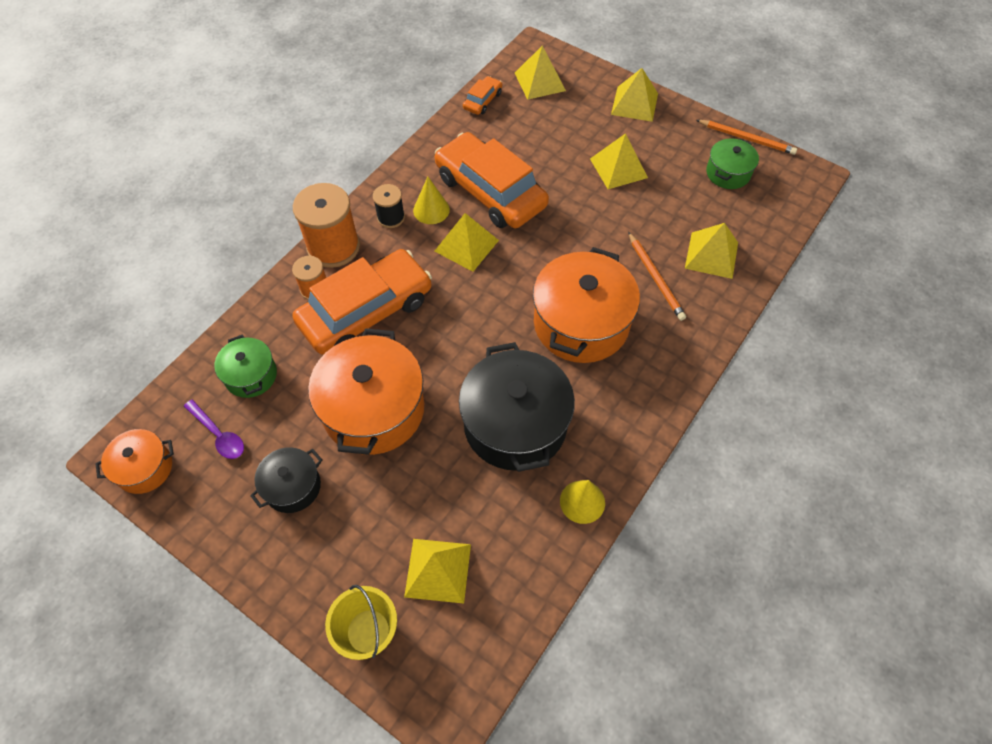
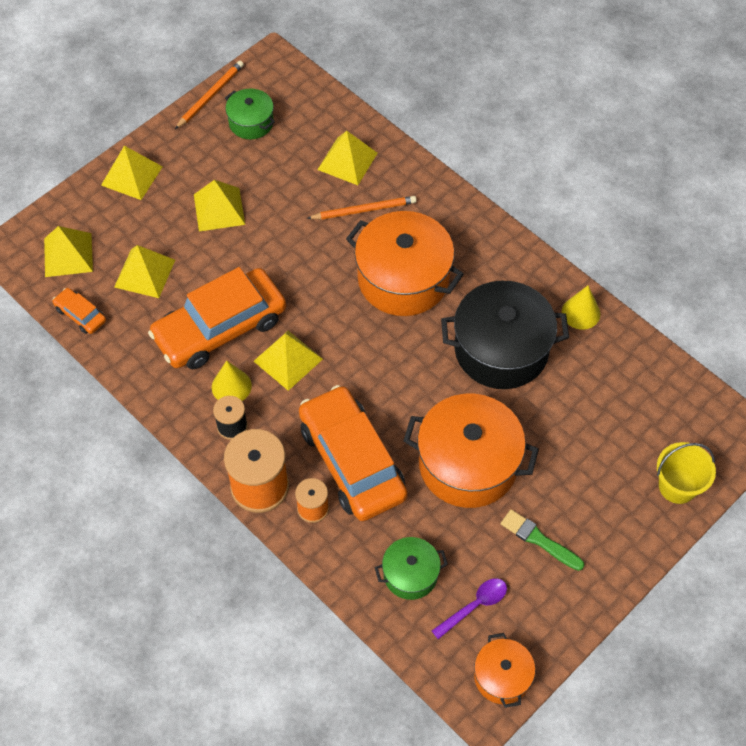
camera: 80 degrees left, 0 degrees up
(292, 486) = (539, 540): black pot -> green brush
(438, 570) = (630, 428): yellow pyramid -> yellow pyramid (145, 273)

